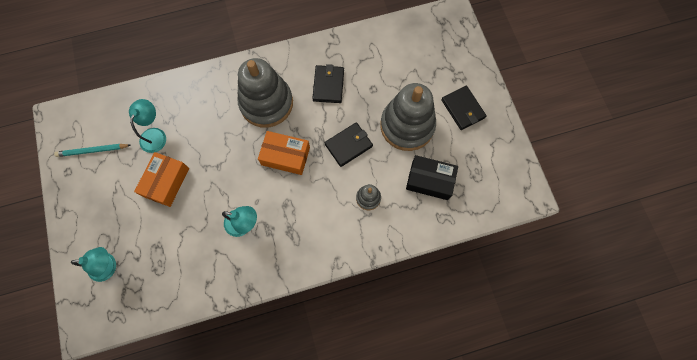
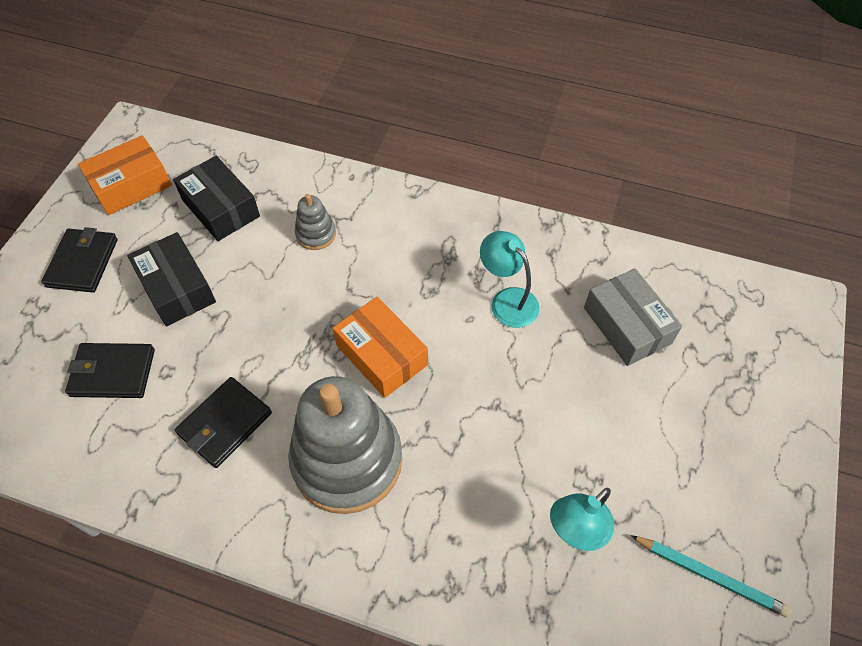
camera: 145 degrees left, 15 degrees down
(108, 266) = (741, 360): turquoise lamp -> none
(166, 182) = (595, 432): orange box -> orange box (131, 185)
(175, 249) = (627, 325): none -> grey box
(348, 145) = (279, 313): black wallet -> black wallet (112, 373)
(407, 126) = (176, 288): grey stacking toy -> black box

